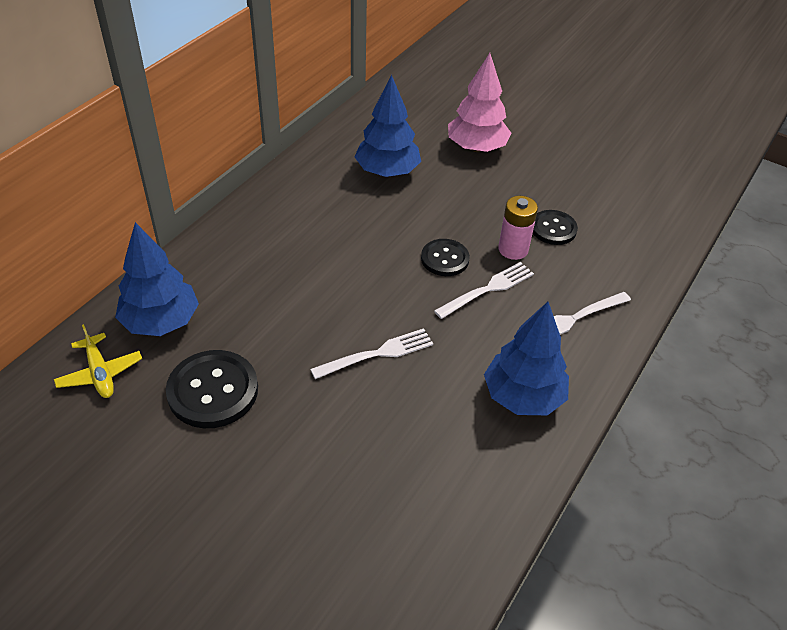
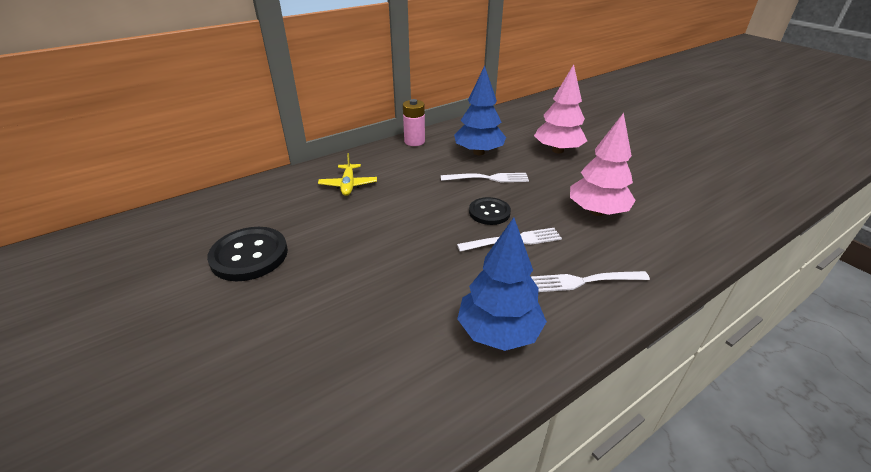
camera: 25 degrees right, 10 degrees down
(100, 373) = (188, 225): yellow plane -> yellow plane (348, 185)
(161, 321) = (254, 204): blue tree -> none
(377, 354) = (390, 263): white fork -> white fork (488, 178)
(513, 249) = (552, 218): pink battery -> pink battery (414, 141)
(553, 229) = (597, 212): black button -> pink tree

